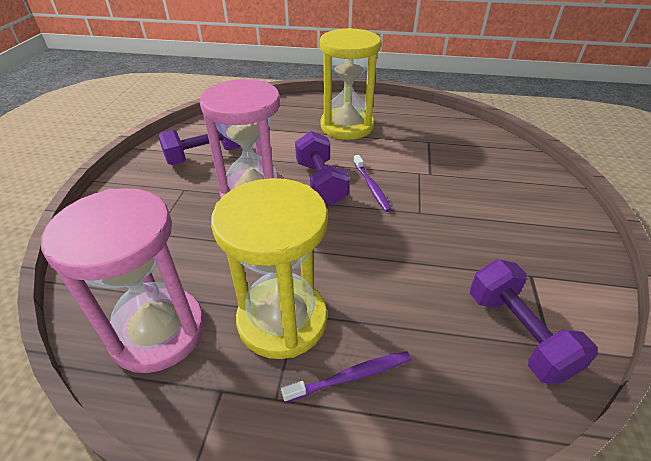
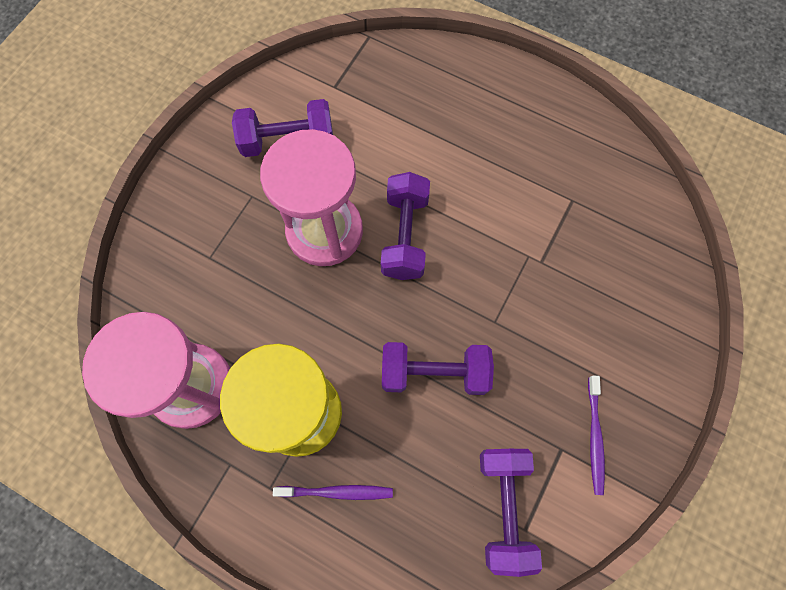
camera: 20 degrees right, 30 degrees up
(346, 126) = (481, 134): yellow hourglass -> none
(371, 187) = (460, 262): purple toothbrush -> purple toothbrush (594, 438)
(392, 255) = (434, 372): none -> purple dumbbell

